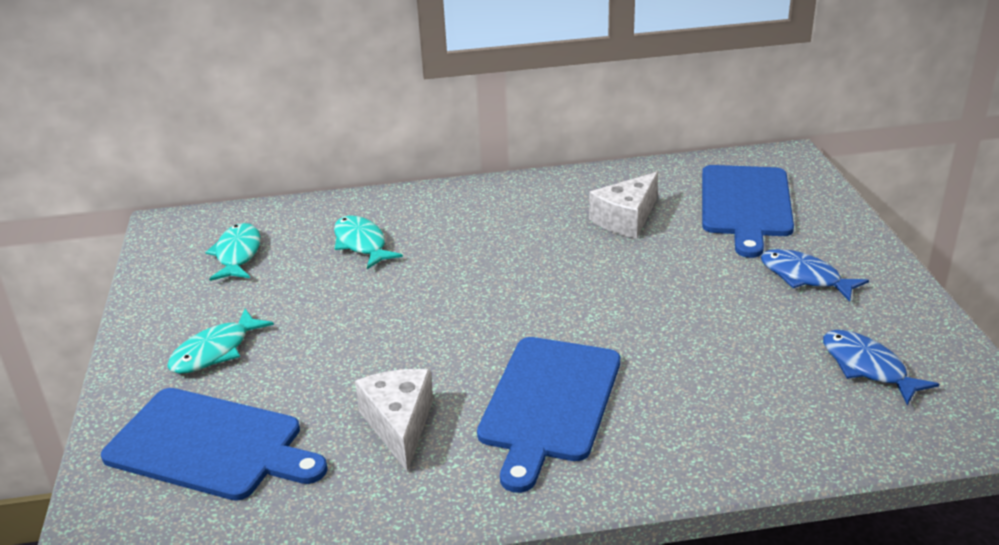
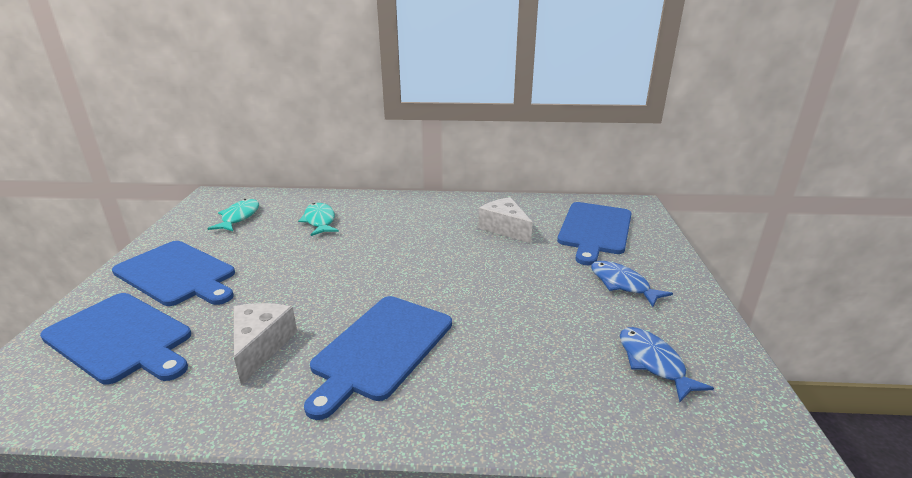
camera: 10 degrees right, 5 degrees down
(215, 351) = (178, 274): turquoise fish -> blue cutting board
(626, 219) = (504, 228): white cheese -> white cheese turned 90 degrees clockwise

